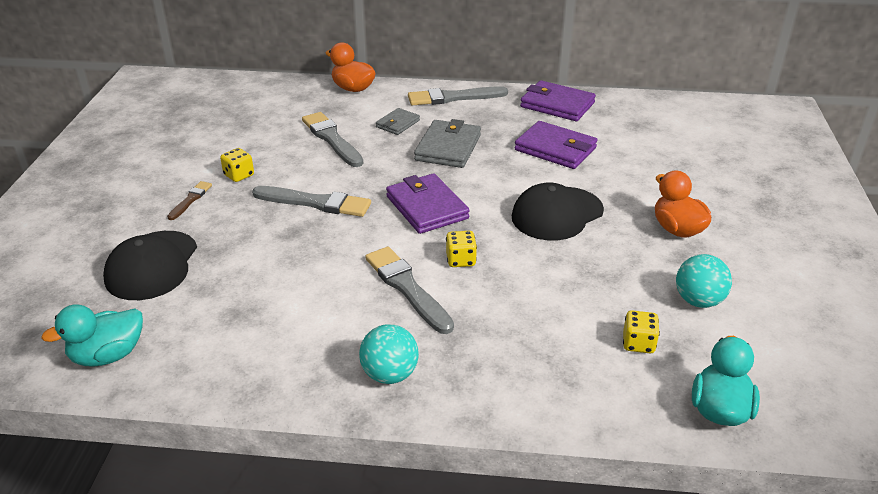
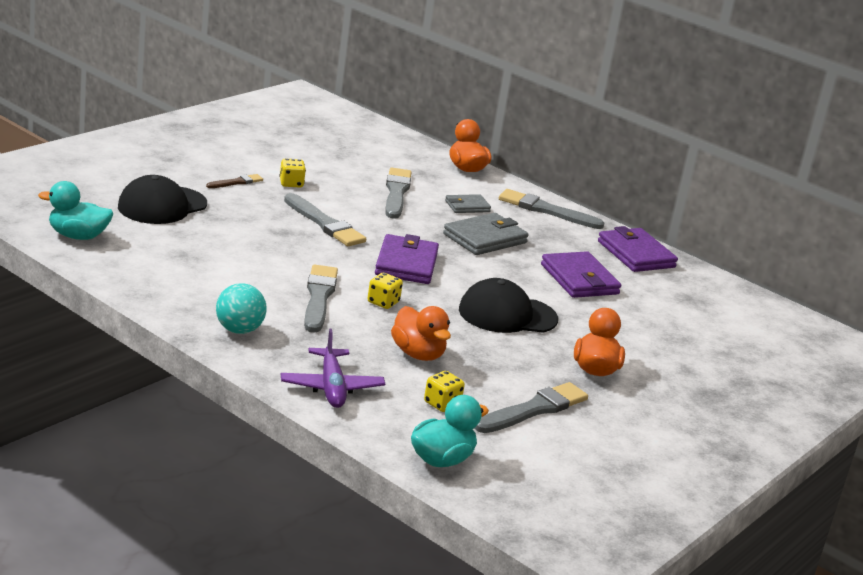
camera: 30 degrees right, 10 degrees down
(542, 389) = (331, 387): none -> purple plane
(554, 299) = (418, 354): none -> orange duck
(698, 301) = (533, 409): turquoise ball -> grey brush

